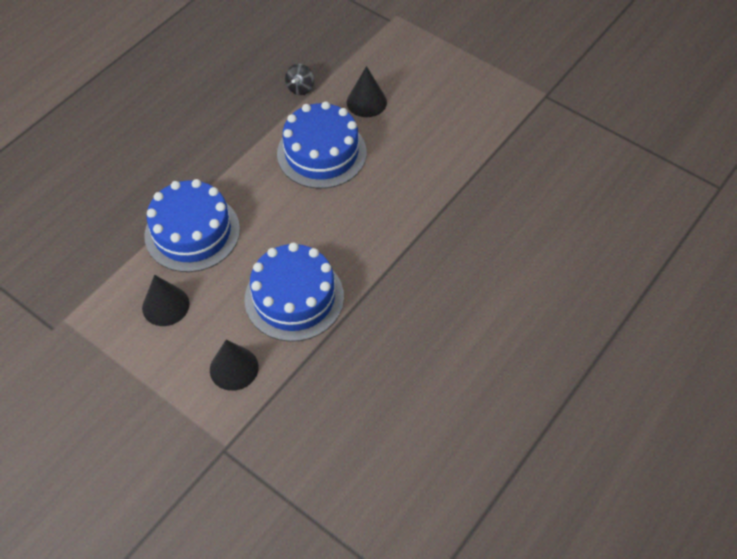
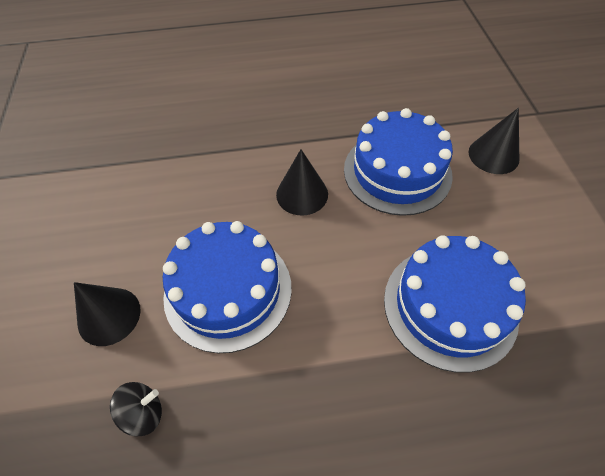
camera: 135 degrees left, 0 degrees up
(165, 305) = (529, 246): black cone -> black cone (302, 194)

